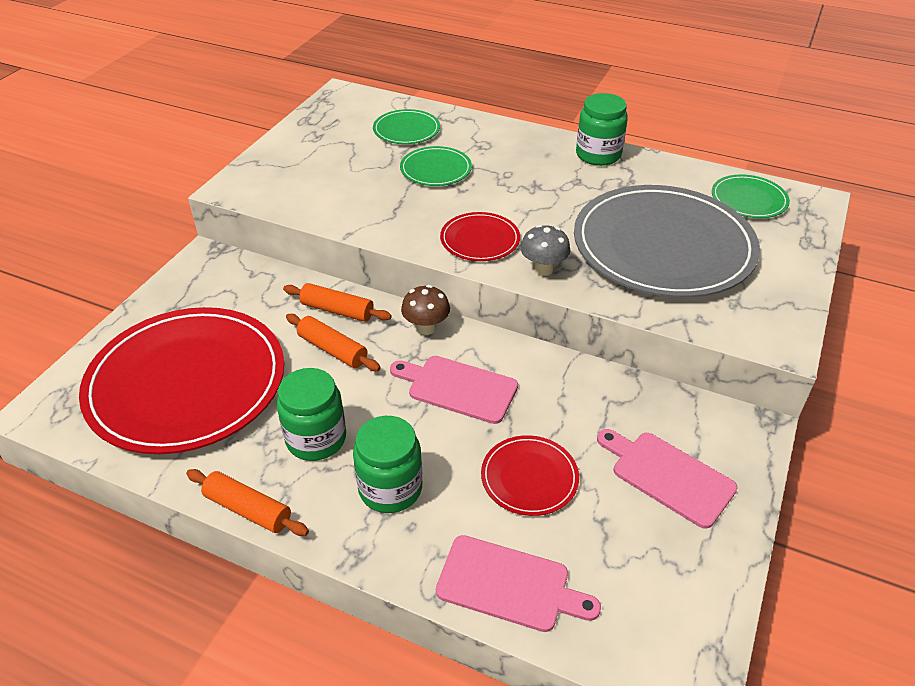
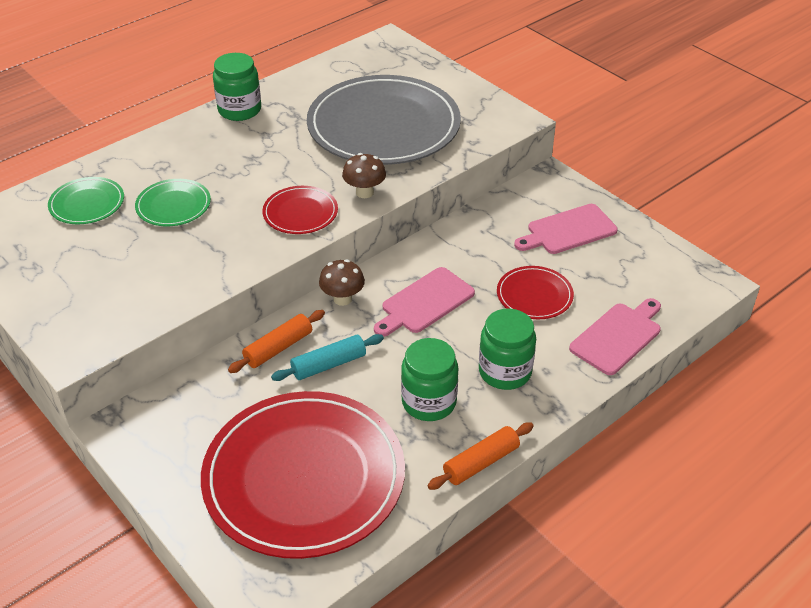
camera: 65 degrees left, 0 degrees up
(332, 350) = (329, 364): orange rolling pin -> turquoise rolling pin
(543, 269) = (364, 192): grey mushroom -> brown mushroom
(749, 199) = (362, 66): green plate -> none

